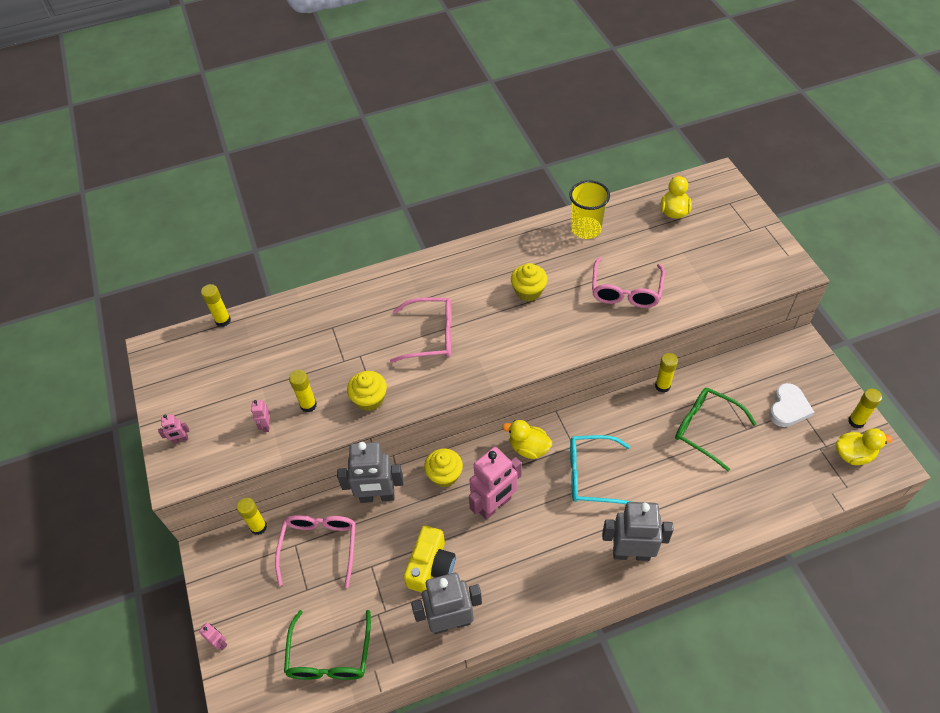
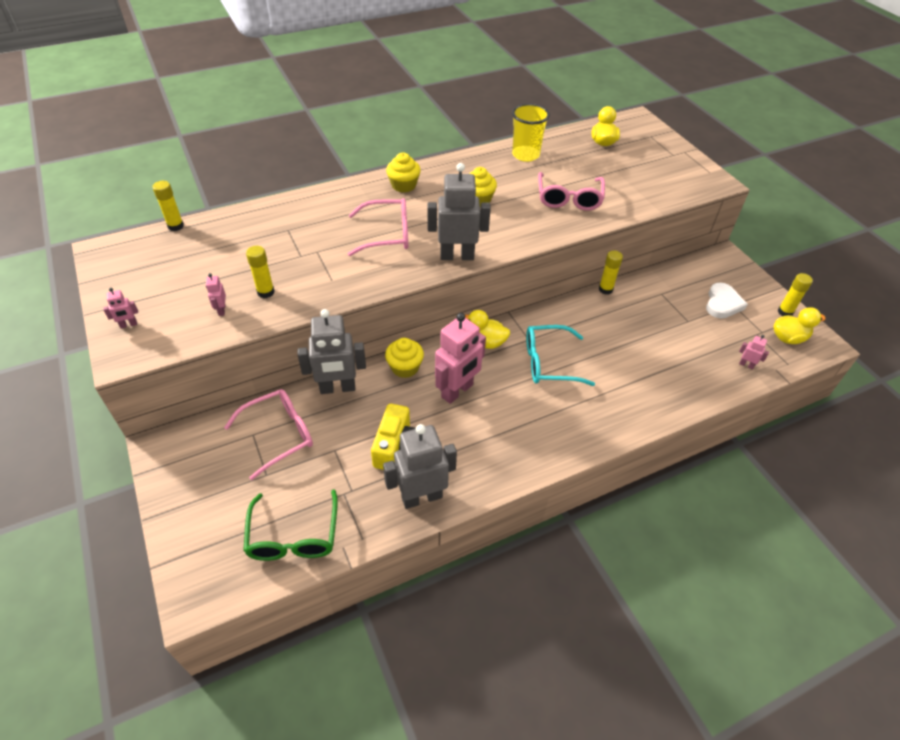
camera: 10 degrees left, 5 degrees down
(219, 643) = (170, 530): pink robot -> pink robot (746, 365)
(258, 527) = (213, 420): yellow glue stick -> none
(320, 546) = (279, 435): pink glasses -> pink glasses turned 60 degrees clockwise
(369, 399) = (329, 286): yellow cupcake -> yellow cupcake (403, 185)
(631, 553) = (596, 426): grey robot -> grey robot (457, 256)
(705, 429) = (651, 322): green glasses -> none

